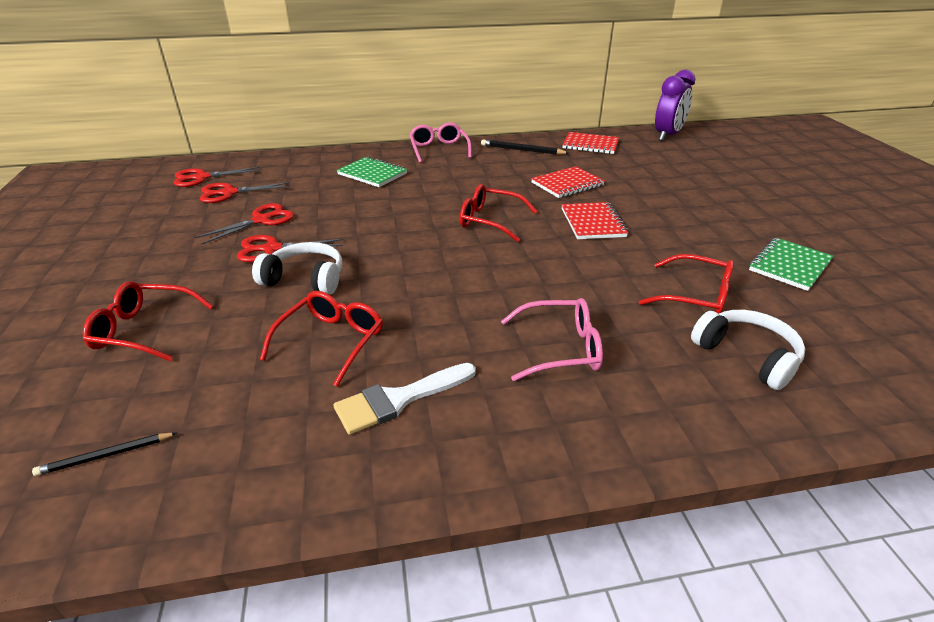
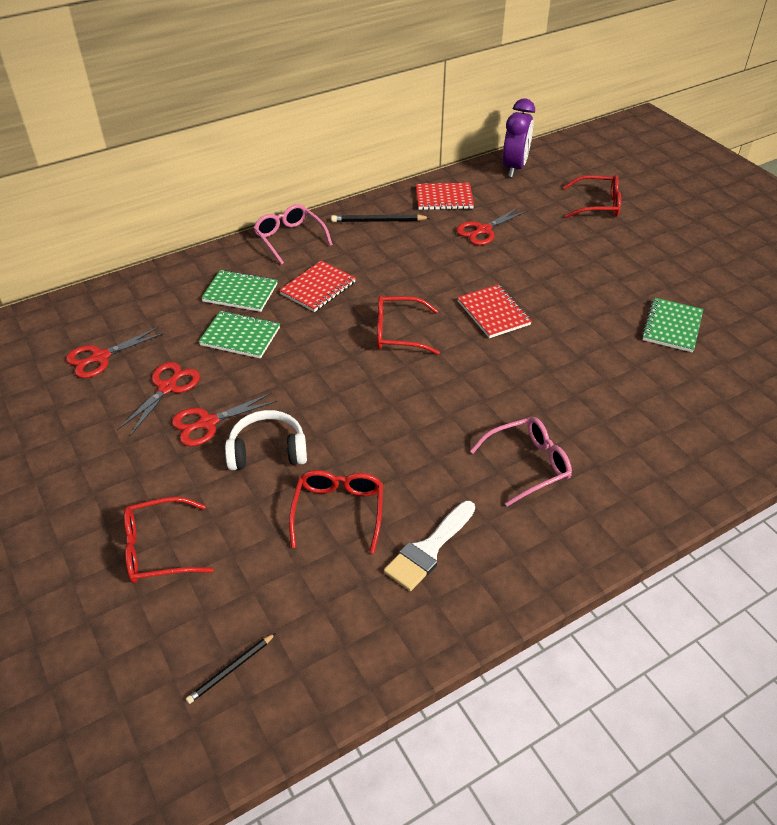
camera: 20 degrees left, 10 degrees up
(202, 178) = (48, 341): red scissors -> red scissors (483, 230)
(349, 199) = (240, 336): none -> green notebook
(567, 184) = (447, 264): red notebook -> red notebook (318, 288)
(695, 296) = (610, 381): red glasses -> red glasses (597, 205)
(747, 356) = (666, 432): white headphones -> none

